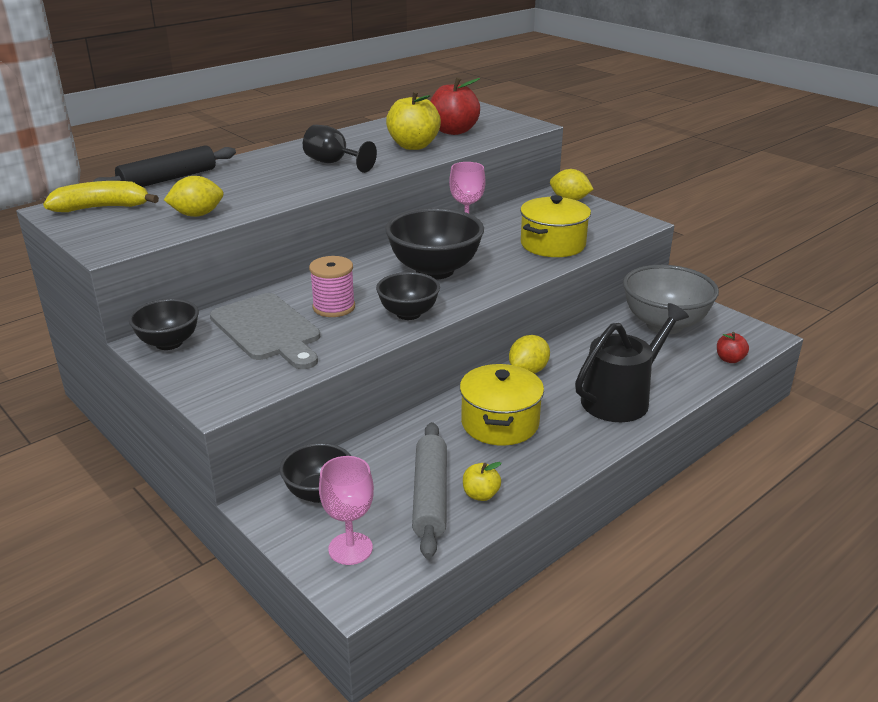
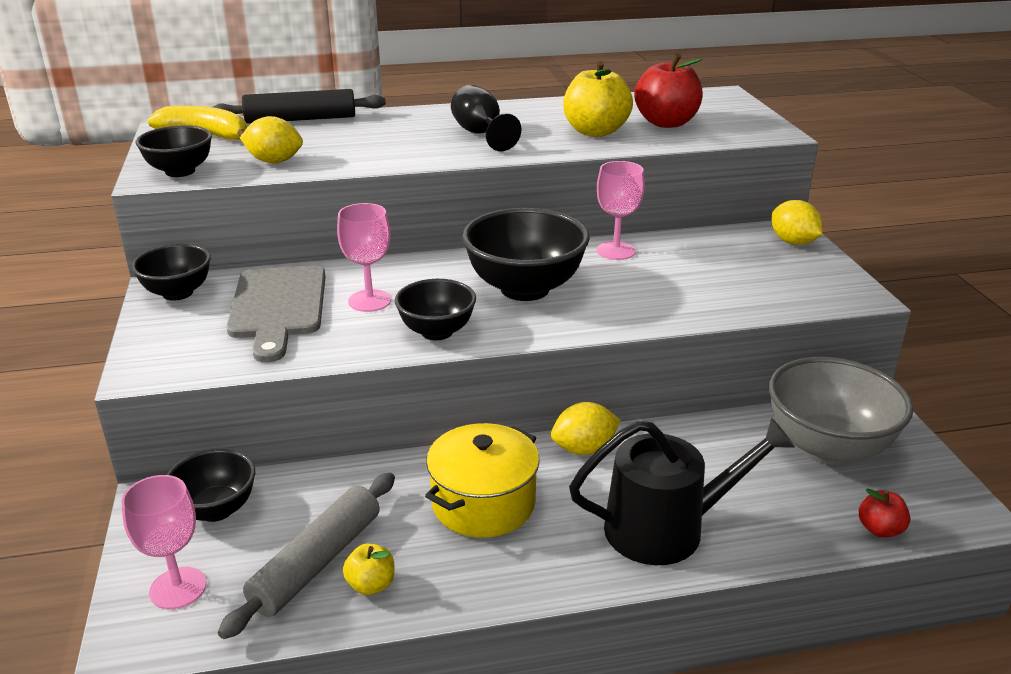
camera: 30 degrees right, 0 degrees up
(125, 239) = (180, 171): none -> black bowl
(334, 307) = (369, 301): pink spool -> pink goblet
(553, 244) = (705, 294): yellow pot -> none

